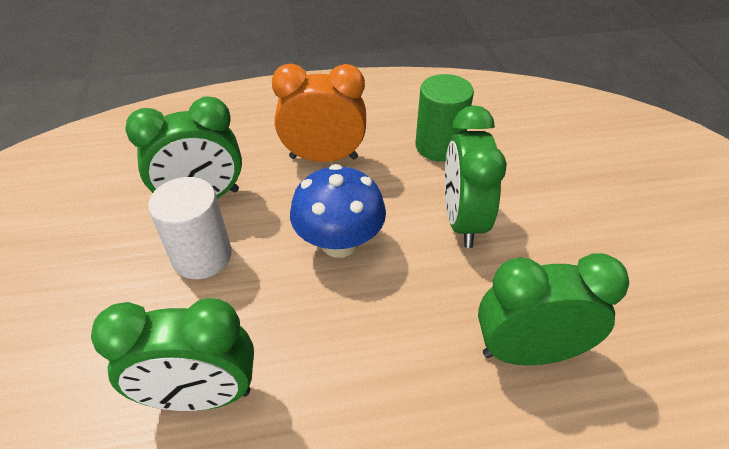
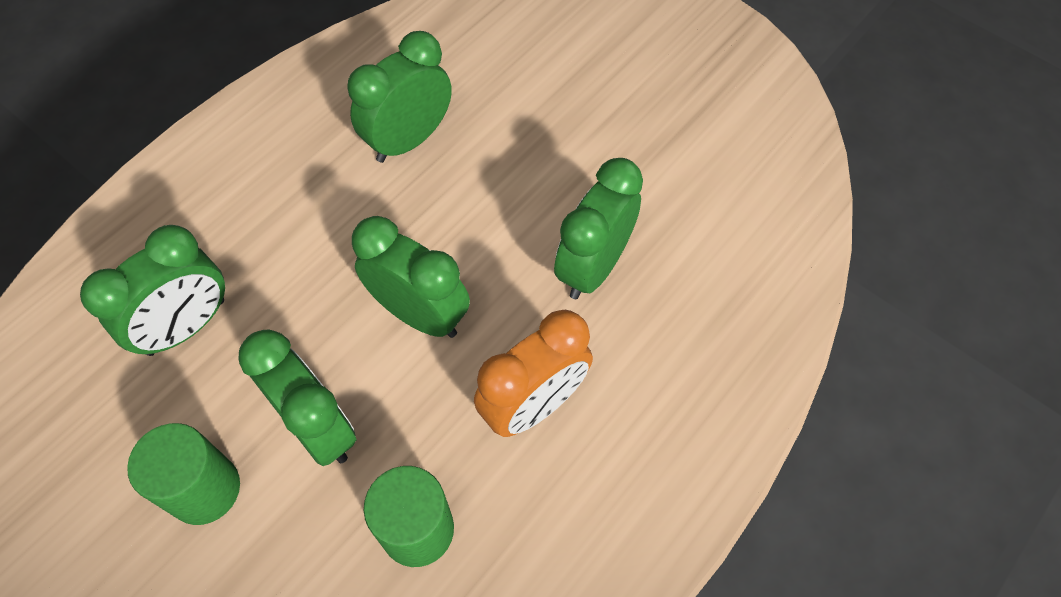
camera: 140 degrees right, 15 degrees up
(202, 256) = (523, 219): white cylinder -> none
(339, 243) = (419, 314): blue mushroom -> green clock
(561, 231) = (204, 489): none -> green cylinder

